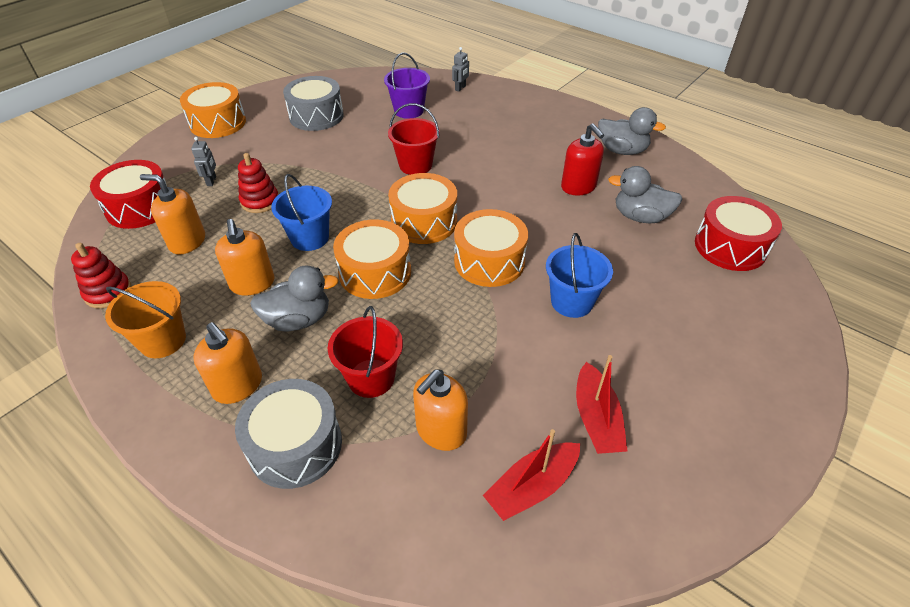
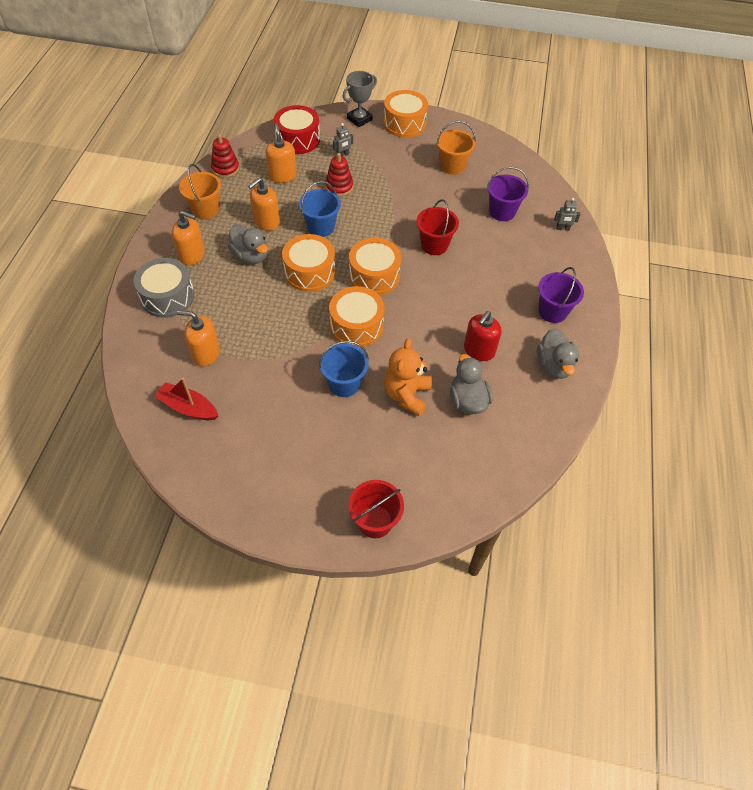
camera: 60 degrees right, 10 degrees up
(170, 150) = (359, 119): none -> grey trophy
(238, 386) = (192, 255): orange soap dispenser -> orange soap dispenser turned 90 degrees counterclockwise
(316, 116) = (452, 166): grey drum -> orange bucket
(371, 378) = (226, 307): red bucket -> red bucket (375, 521)
(556, 128) = (552, 311): none -> purple bucket
(596, 419) = (250, 425): red boat -> none
(613, 257) = (407, 395): none -> orange teddy bear
(730, 247) = (469, 470): red drum -> none

